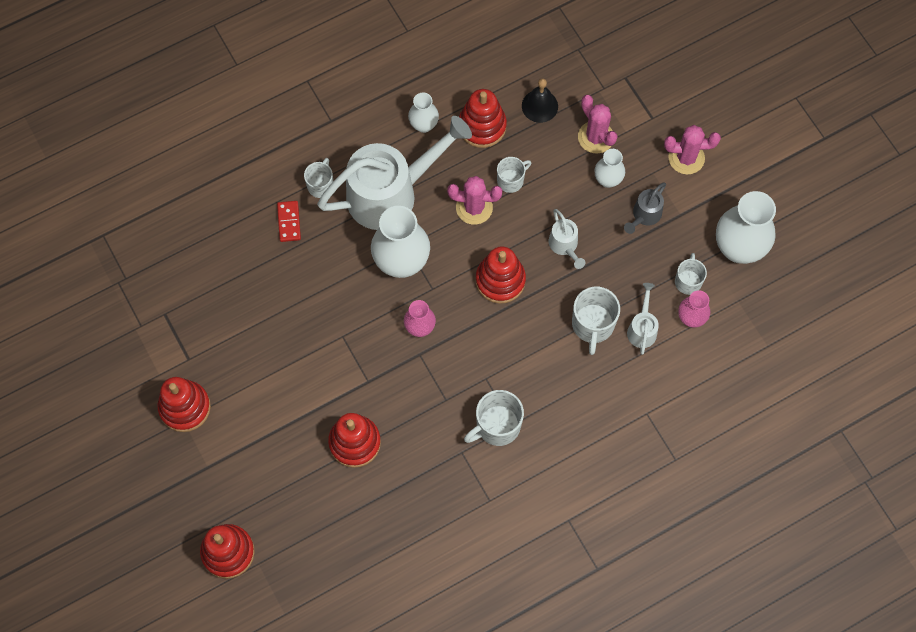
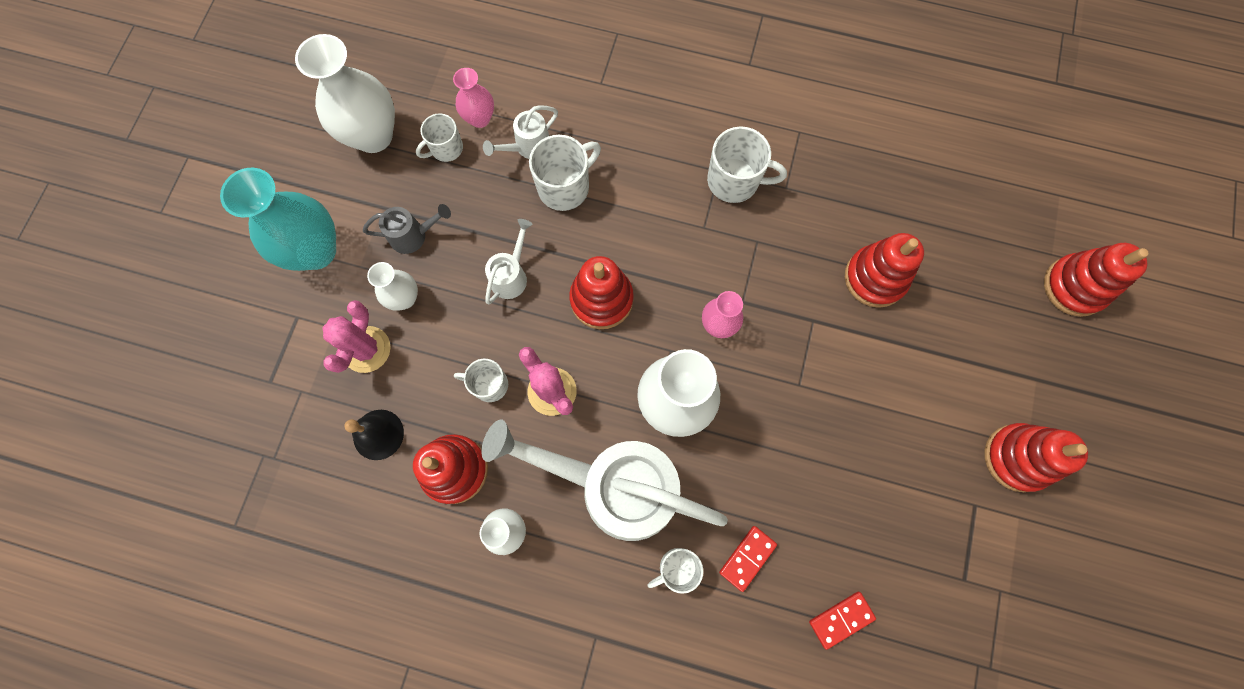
camera: 135 degrees left, 5 degrees up
(214, 237) = (841, 619): none -> red domino
(686, 158) = (316, 251): pink cactus -> turquoise vase

